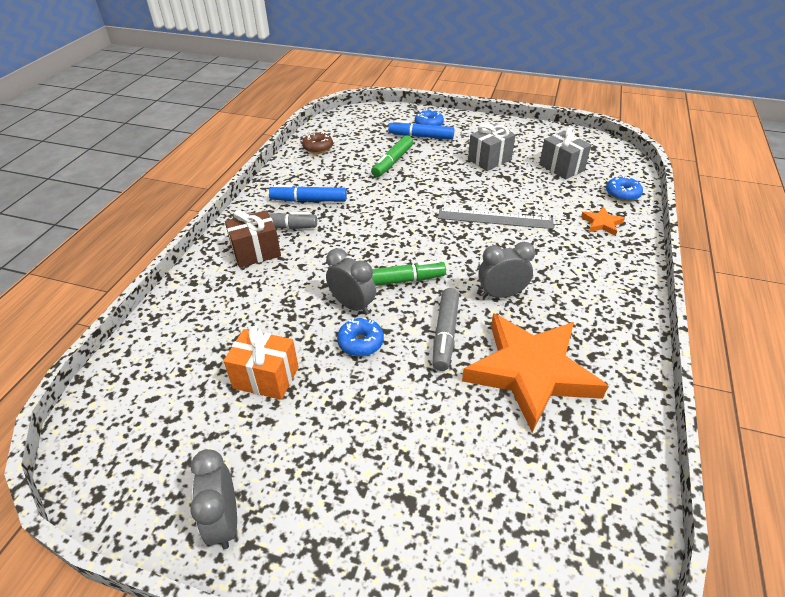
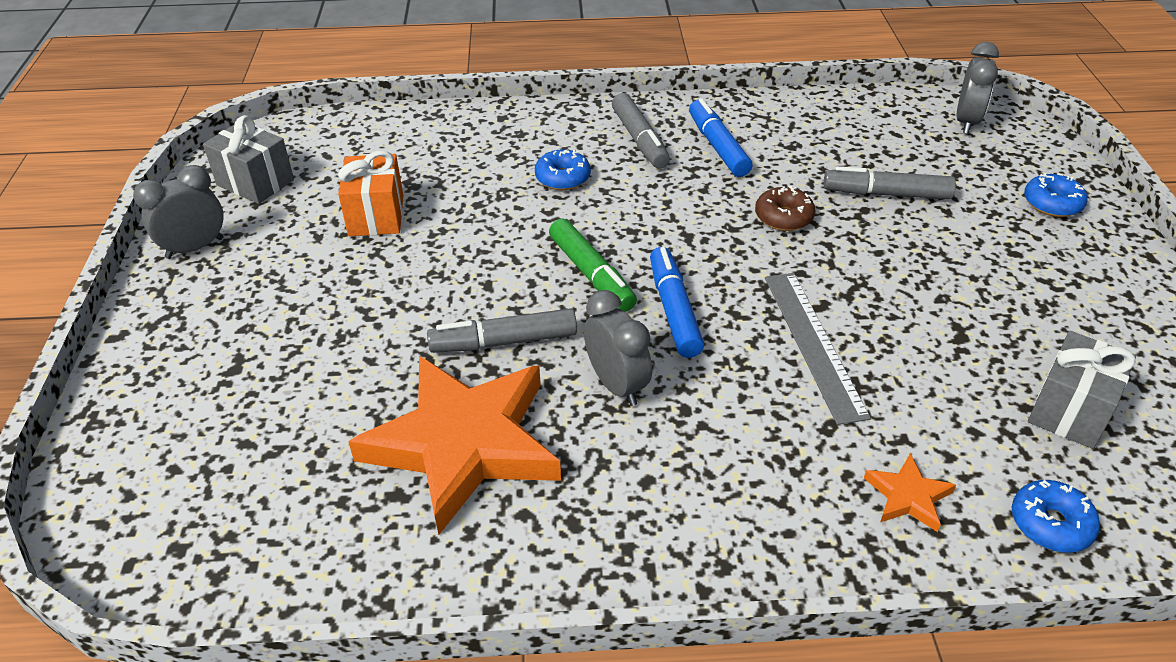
camera: 70 degrees right, 0 degrees up
(256, 252) = (580, 141): brown gift -> none
(318, 148) = (858, 114): brown donut -> brown donut (783, 217)
(352, 305) = (521, 245): grey clock -> grey clock (966, 122)
(361, 342) = (457, 270): blue donut -> blue donut (562, 178)
(392, 162) = (886, 194): green marker -> grey marker
(421, 137) = (998, 205): blue marker -> blue marker (674, 310)
(489, 160) = (1000, 303): grey gift -> grey gift (255, 182)

